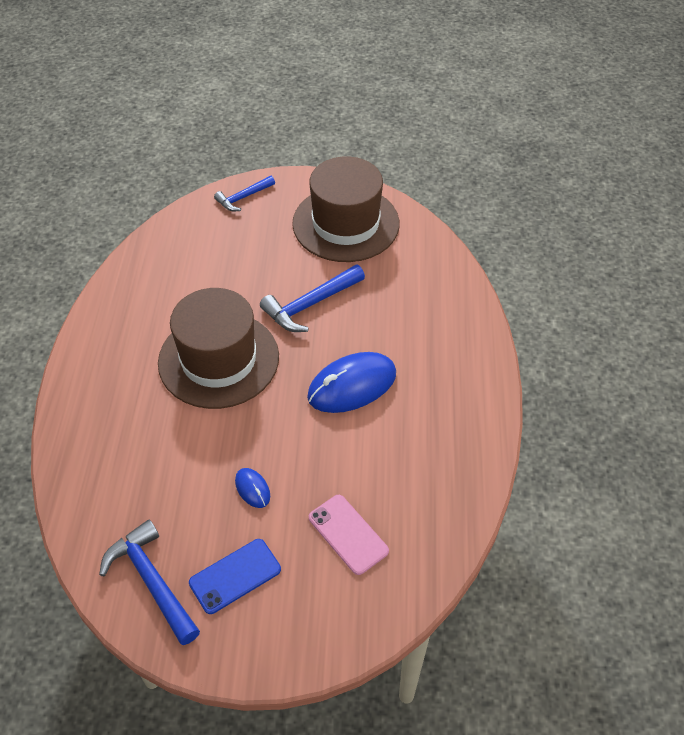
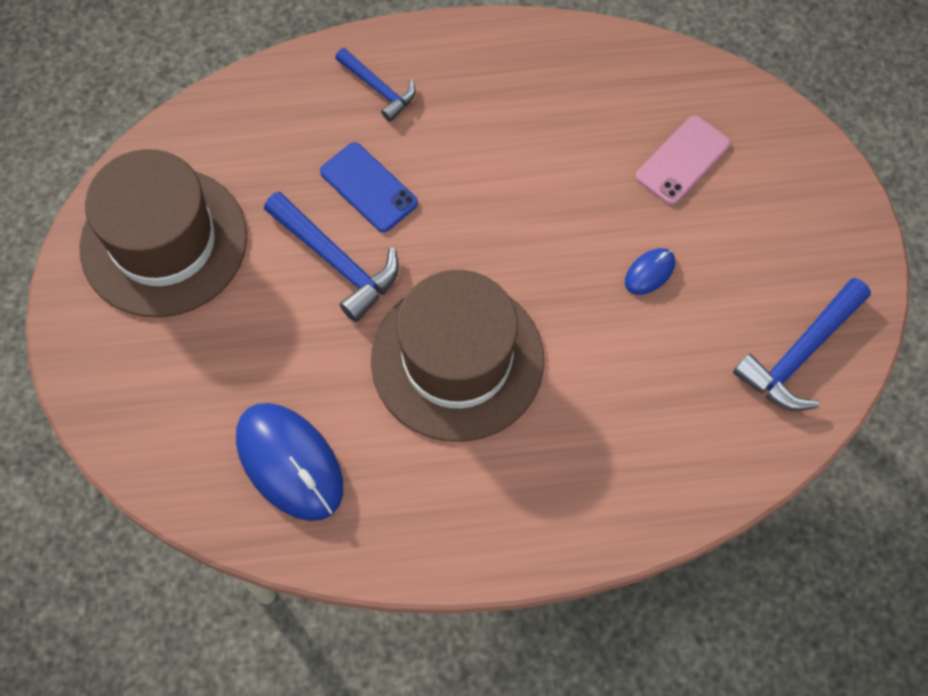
camera: 100 degrees left, 15 degrees up
(235, 576) = (767, 266): blue phone -> blue phone (368, 187)
(243, 197) = (116, 402): blue hammer -> blue hammer (378, 88)
(352, 385) = (469, 188): blue mouse -> blue mouse (289, 462)

